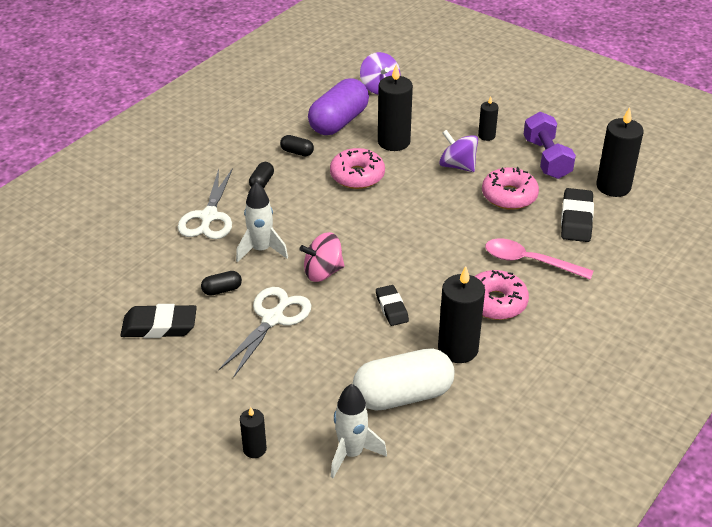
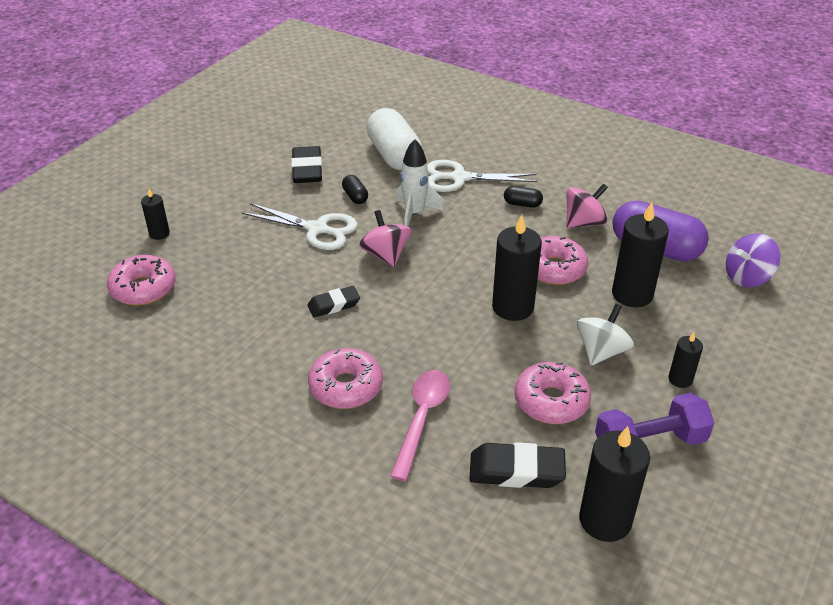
camera: 85 degrees right, 0 degrees up
(297, 152) = (584, 222): black capsule -> pink spinning top
(351, 453) = (143, 288): white rocket -> pink donut
(403, 395) = (210, 317): white capsule -> white capsule (394, 156)
(457, 166) = (601, 351): purple spinning top -> white spinning top
(458, 349) = (272, 356): black candle -> black candle (513, 307)

